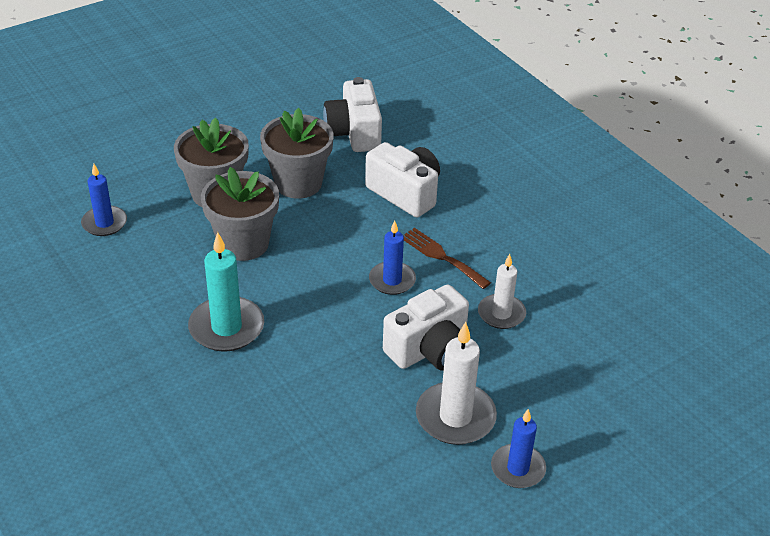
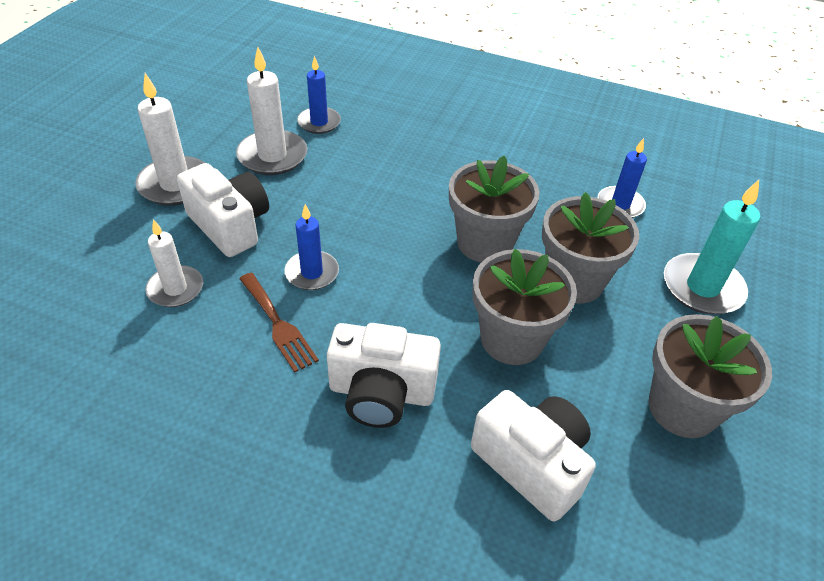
camera: 145 degrees right, 5 degrees up
(226, 327) = (416, 171): turquoise candle -> turquoise candle (702, 287)
(245, 117) = (682, 408): none -> grey flower pot
(343, 408) = (272, 156): none -> white candle
(429, 349) = (230, 225): white camera -> white camera turned 120 degrees clockwise
(441, 256) = (278, 324): brown fork -> brown fork turned 45 degrees clockwise
(518, 468) = (105, 171): blue candle -> blue candle (319, 122)

